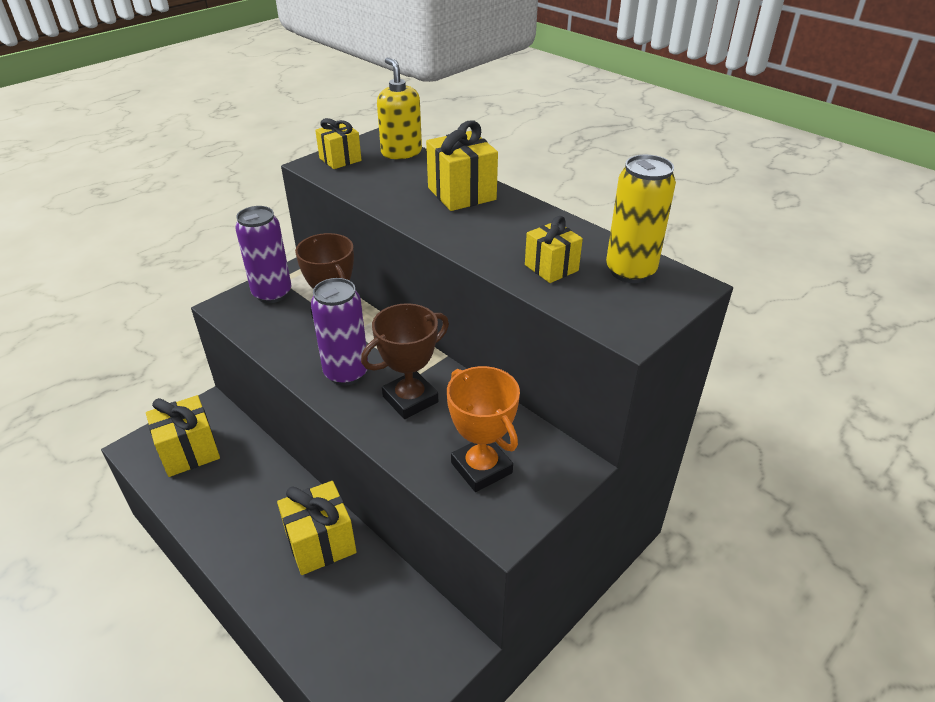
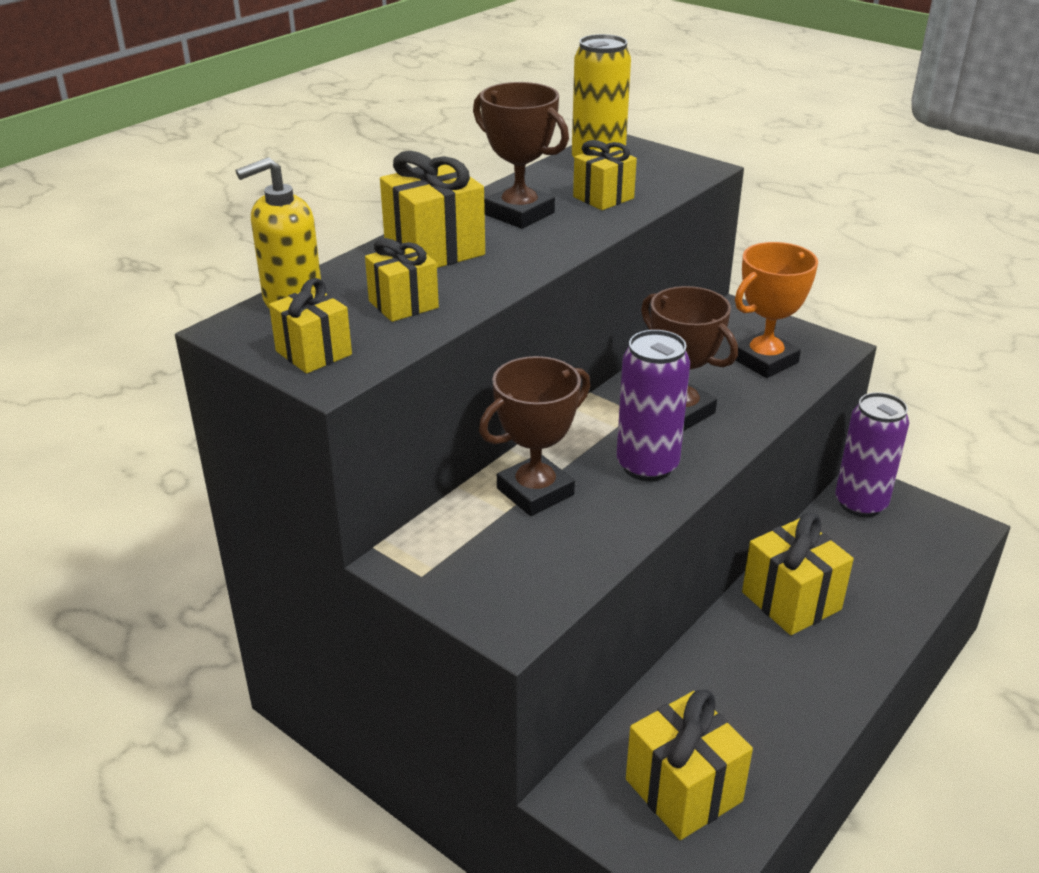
camera: 95 degrees left, 5 degrees down
(272, 293) = (468, 573): purple can -> purple can (860, 504)
(387, 183) = (403, 304): none -> yellow gift
(520, 227) = (519, 214): none -> brown trophy

